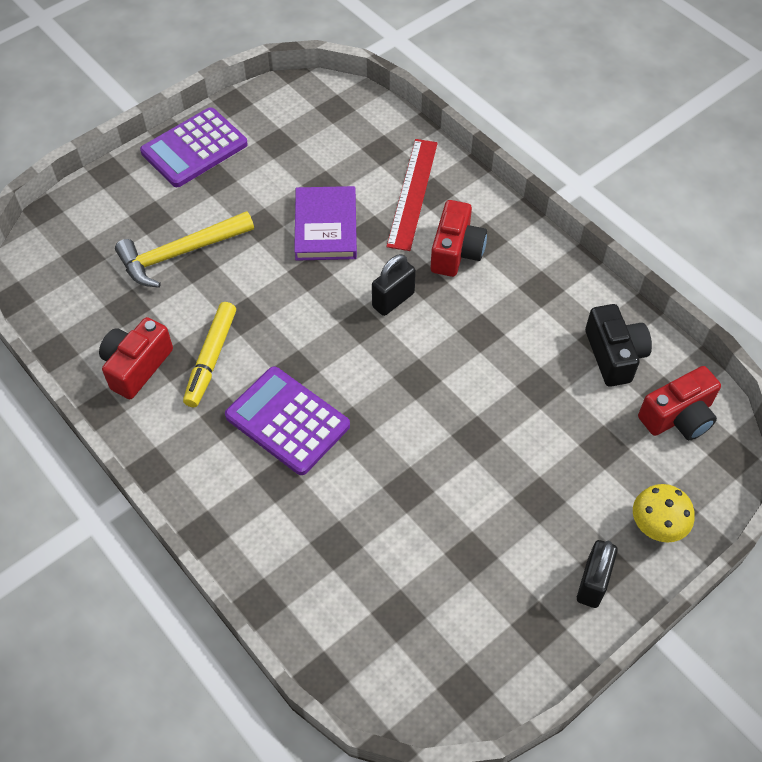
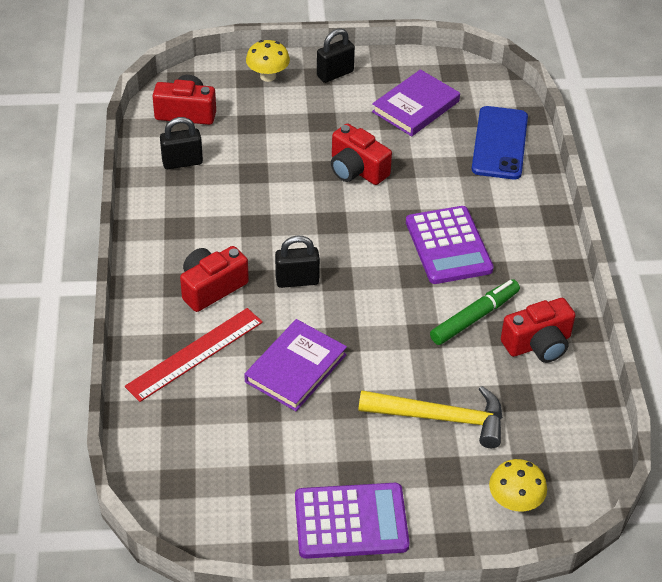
camera: 145 degrees left, 10 degrees down
(81, 224) = (514, 502): none -> yellow mushroom
(211, 358) = (474, 317): yellow marker -> green marker
(328, 600) = (499, 143): none -> blue phone
(448, 456) = (356, 169): none -> red camera
(462, 593) = (415, 106): none -> purple book
(614, 355) = (182, 162): black camera -> black padlock

